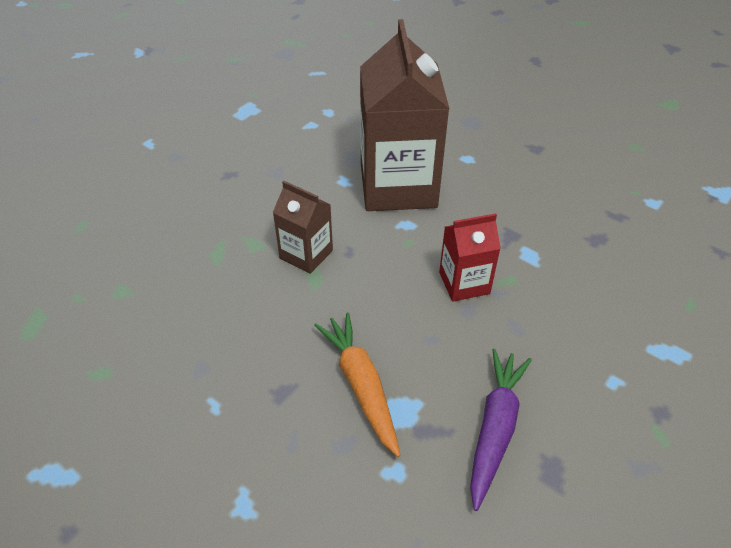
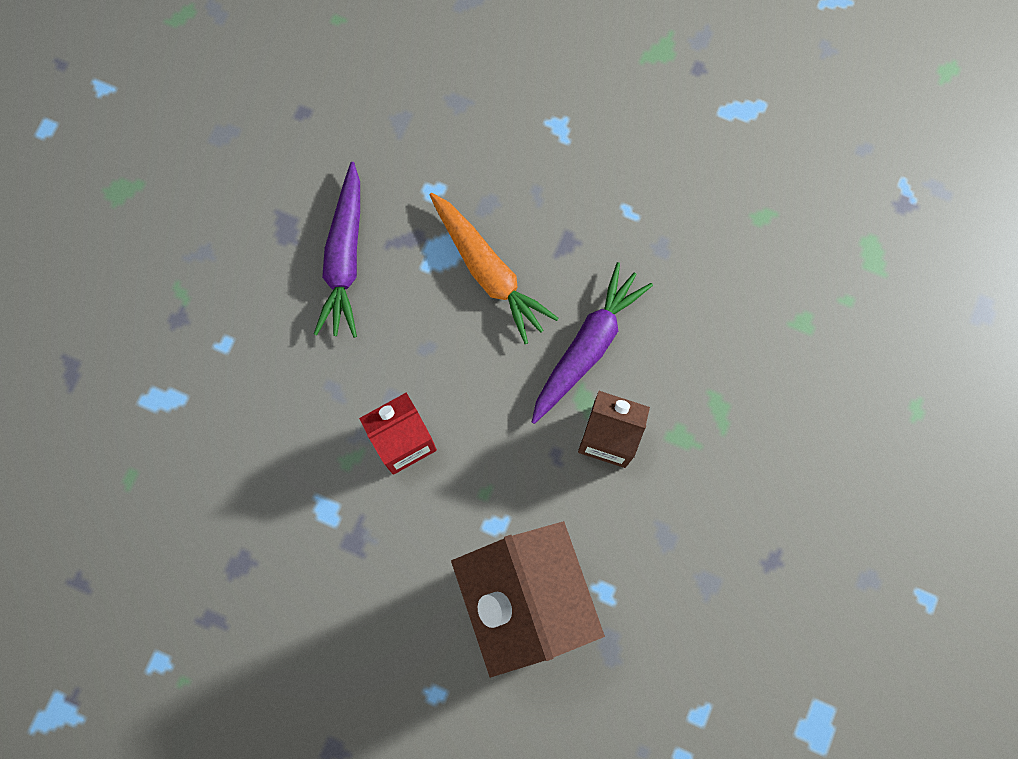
camera: 165 degrees right, 30 degrees up
(298, 311) = (587, 347): none -> purple carrot

